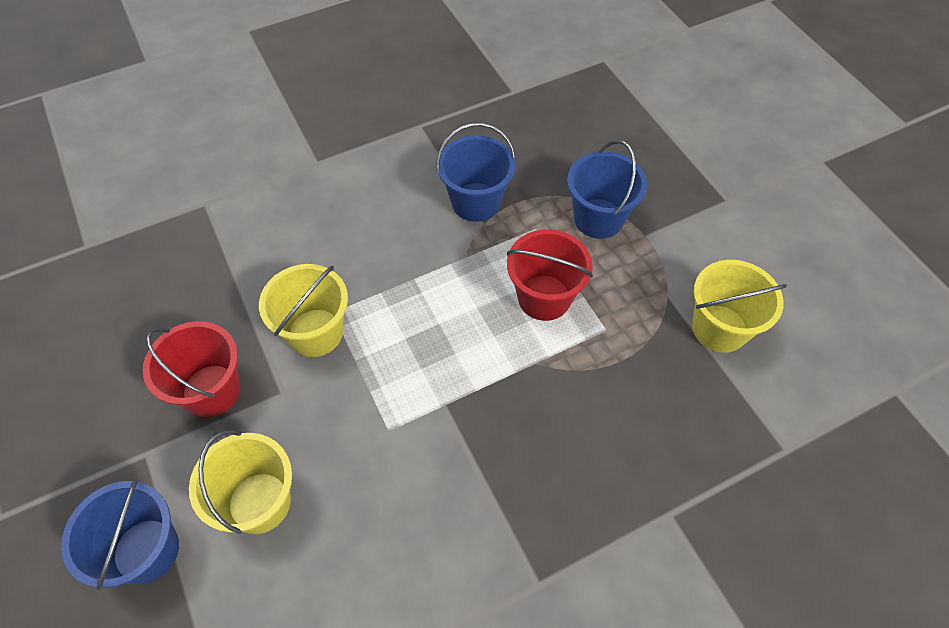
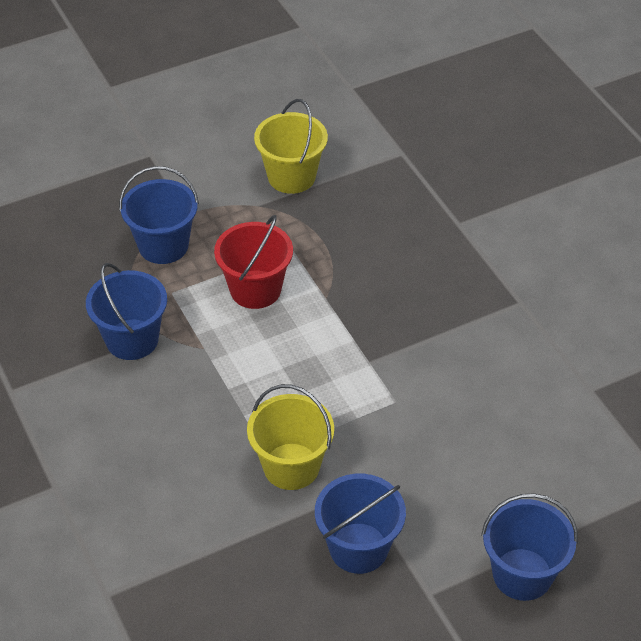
camera: 90 degrees left, 10 degrees down
(211, 391) = (358, 548): red bucket -> blue bucket
(259, 502) = (470, 492): yellow bucket -> none

